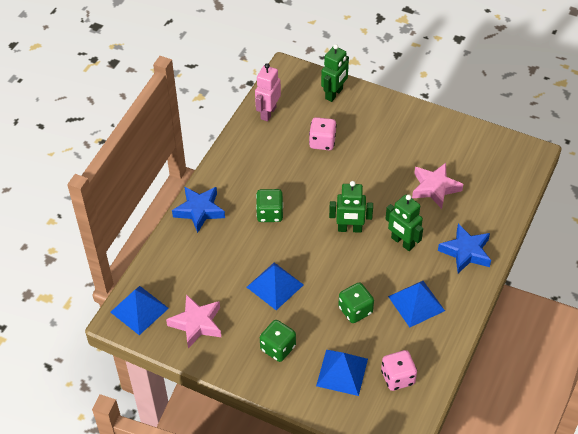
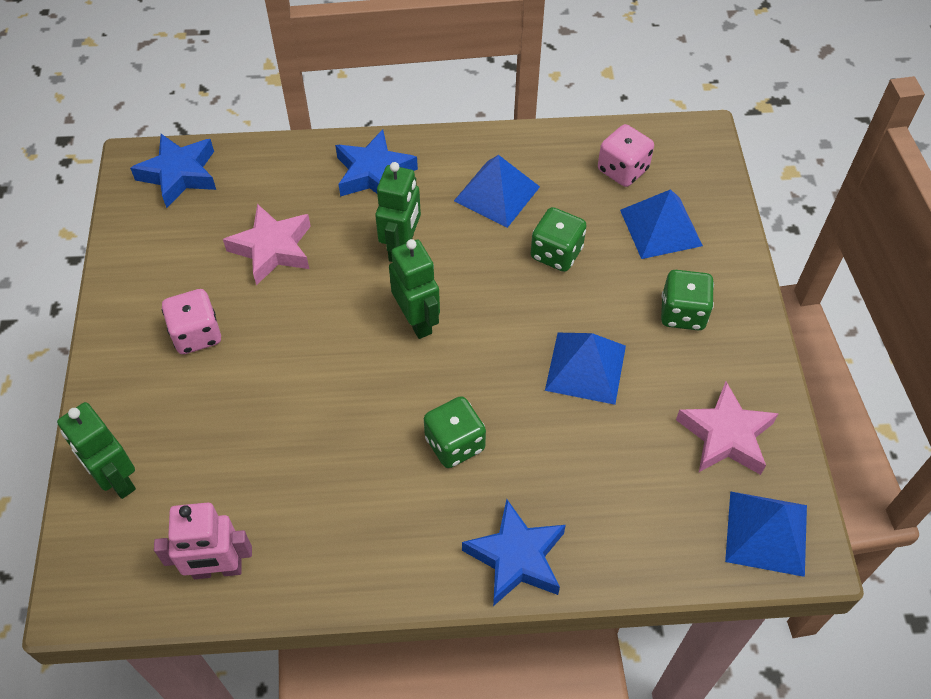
camera: 120 degrees left, 5 degrees up
(322, 142) = (250, 442): pink dice -> pink dice (196, 334)
(334, 94) = (116, 479): green robot -> green robot turned 135 degrees counterclockwise
(513, 167) = (179, 175): none -> blue star

